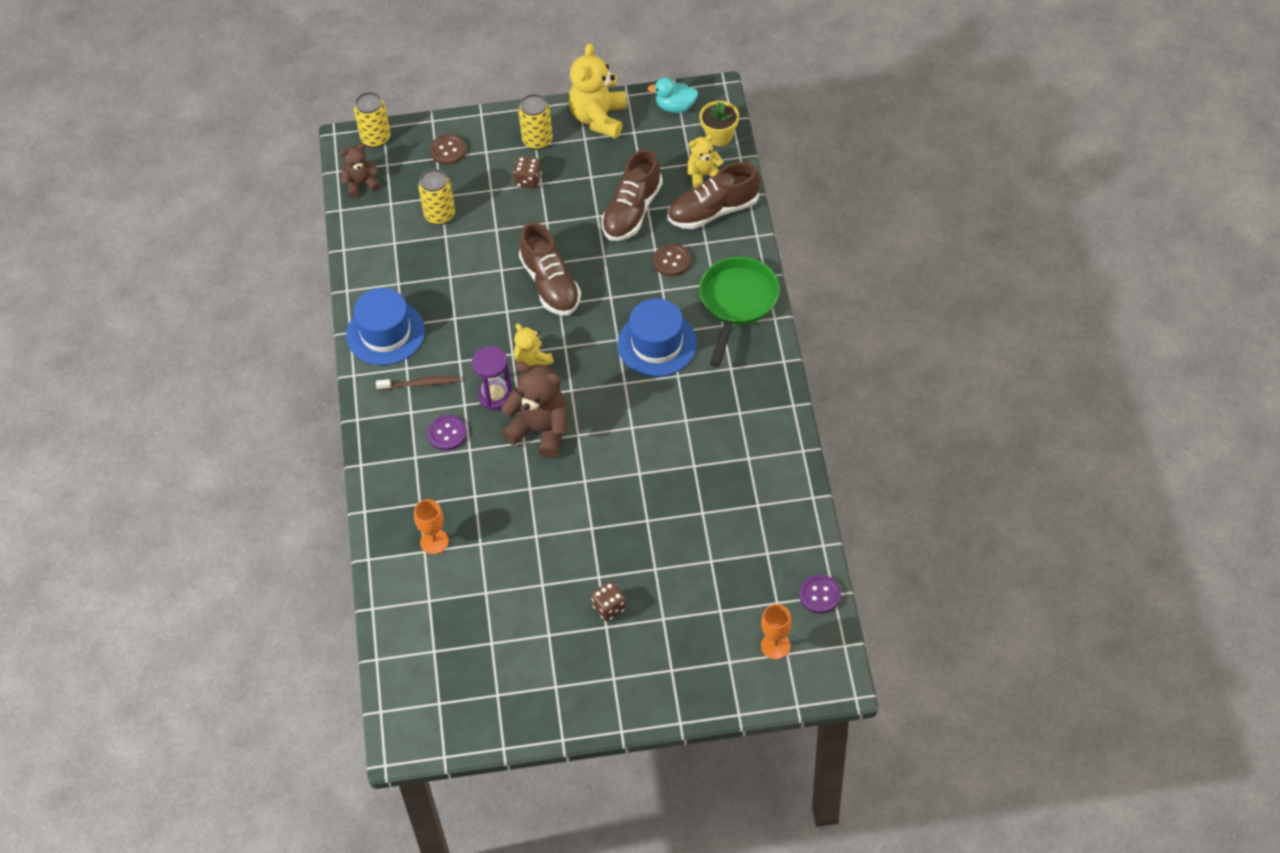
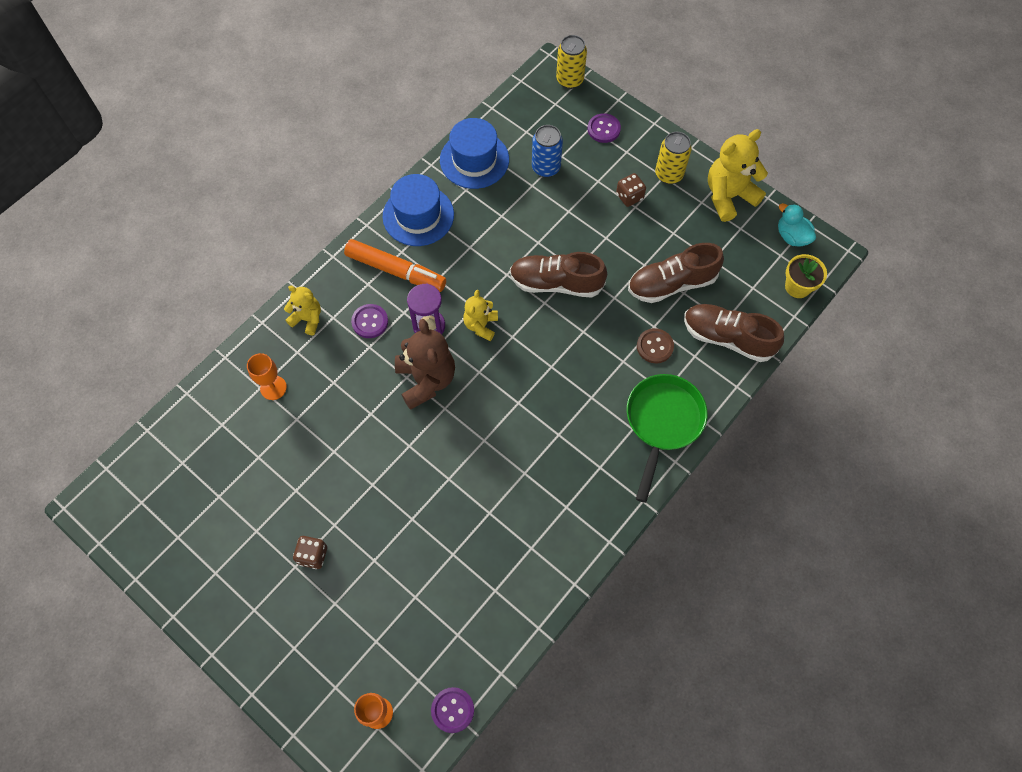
camera: 45 degrees right, 10 degrees up
(361, 184) = (524, 102): brown teddy bear -> none
(420, 384) = (396, 270): brown toothbrush -> orange marker
(439, 215) = (546, 168): yellow can -> blue can
(448, 150) = (603, 129): brown button -> purple button
(550, 284) = (556, 283): brown shoe -> brown shoe turned 75 degrees clockwise
(657, 344) = (573, 397): blue hat -> blue hat (474, 160)
(703, 175) = (751, 305): yellow teddy bear -> yellow teddy bear (307, 319)
(737, 303) = (662, 423): green pan -> green pan turned 45 degrees counterclockwise

